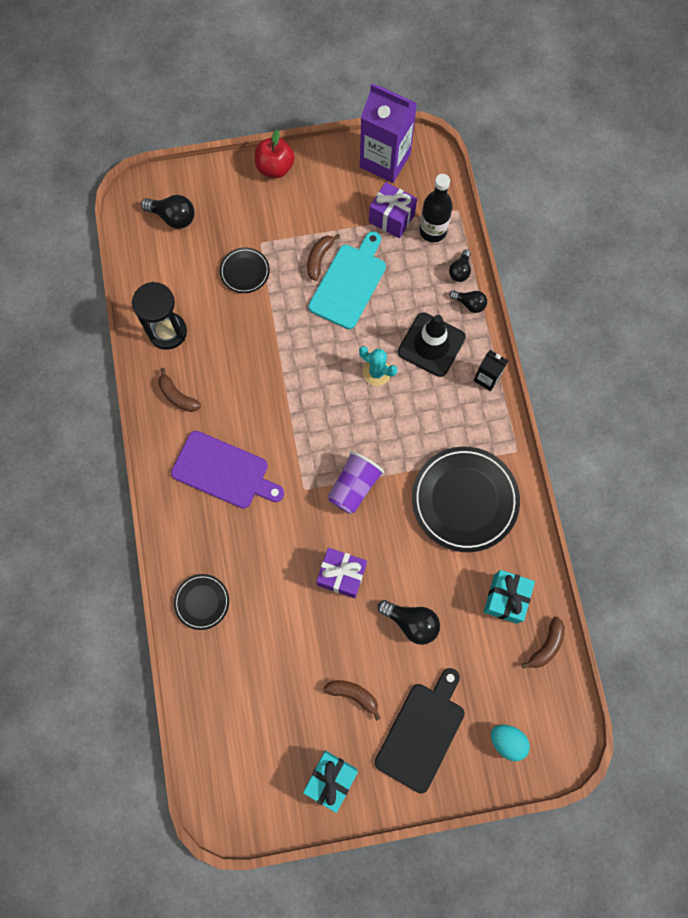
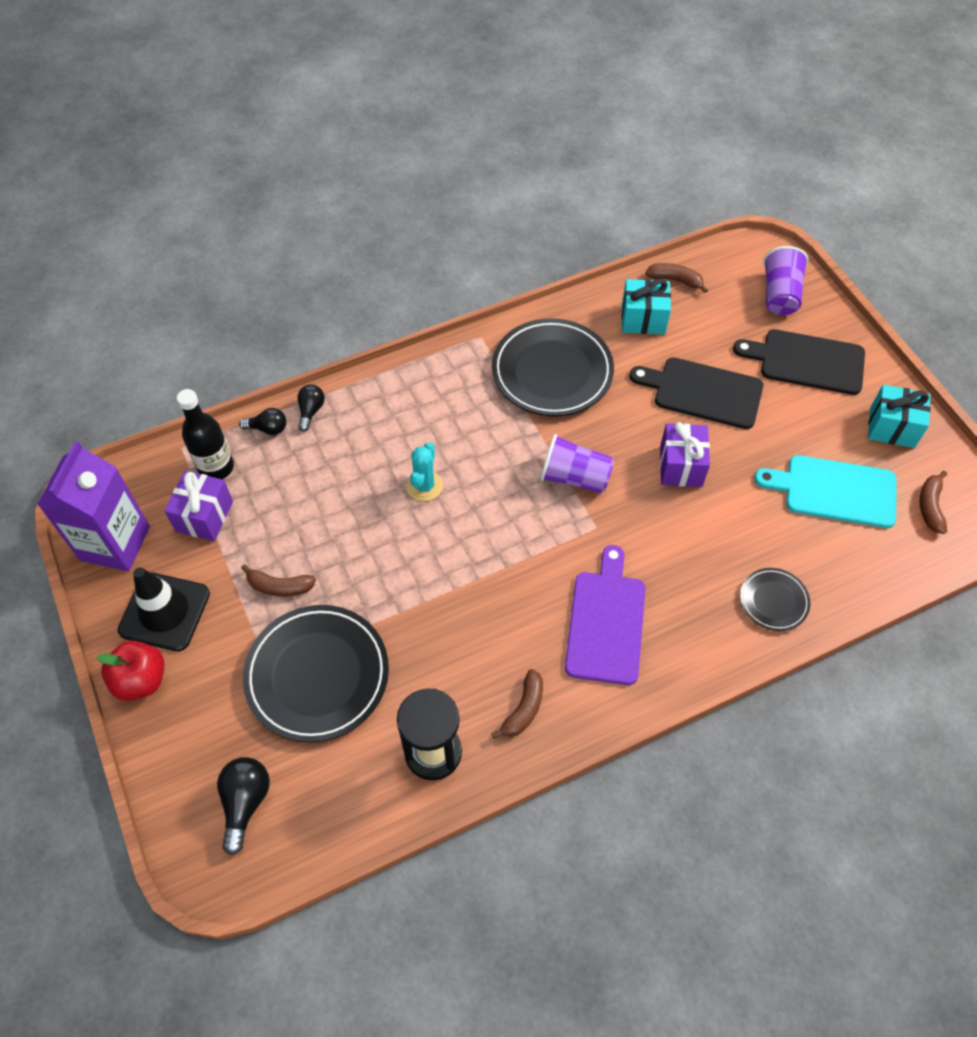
camera: 105 degrees left, 15 degrees down
(245, 272) = (317, 675): black plate -> black plate, size x2.00
(349, 283) = (309, 543): turquoise cutting board -> turquoise cutting board (834, 490)
(353, 695) = (800, 427): brown banana -> brown banana (930, 506)
(411, 622) = (703, 392): black light bulb -> black cutting board
(431, 344) = (373, 438): black traffic cone -> black traffic cone (164, 612)
(487, 378) = (402, 377): black carton -> none
(507, 741) = (779, 294): turquoise egg -> purple cup

